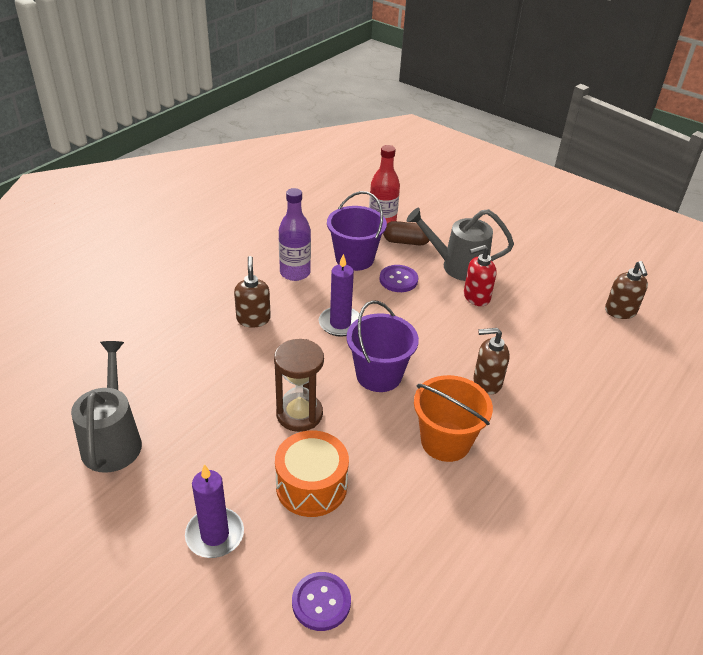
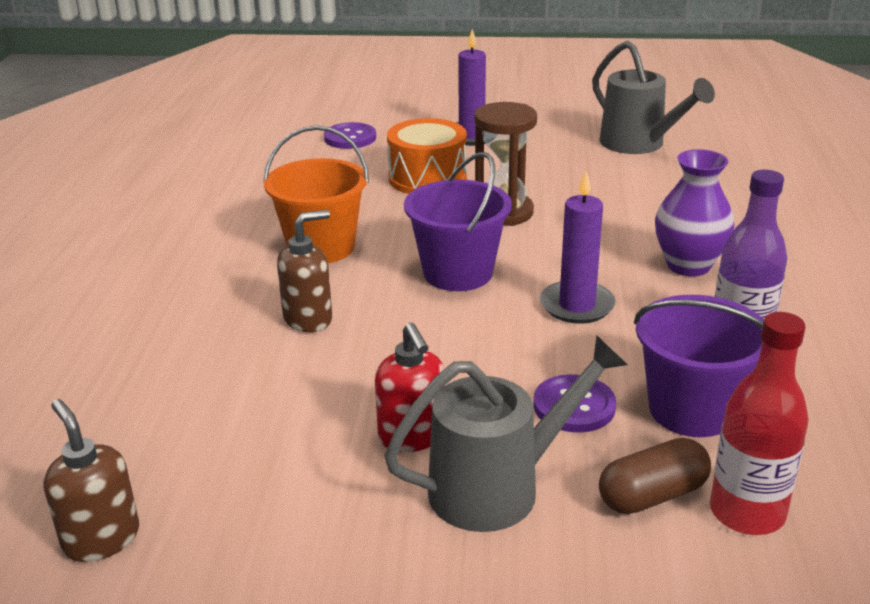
camera: 150 degrees right, 10 degrees down
(253, 319) = (688, 265): brown soap dispenser -> purple vase
(476, 297) = (412, 436): red soap dispenser -> red soap dispenser turned 120 degrees clockwise

